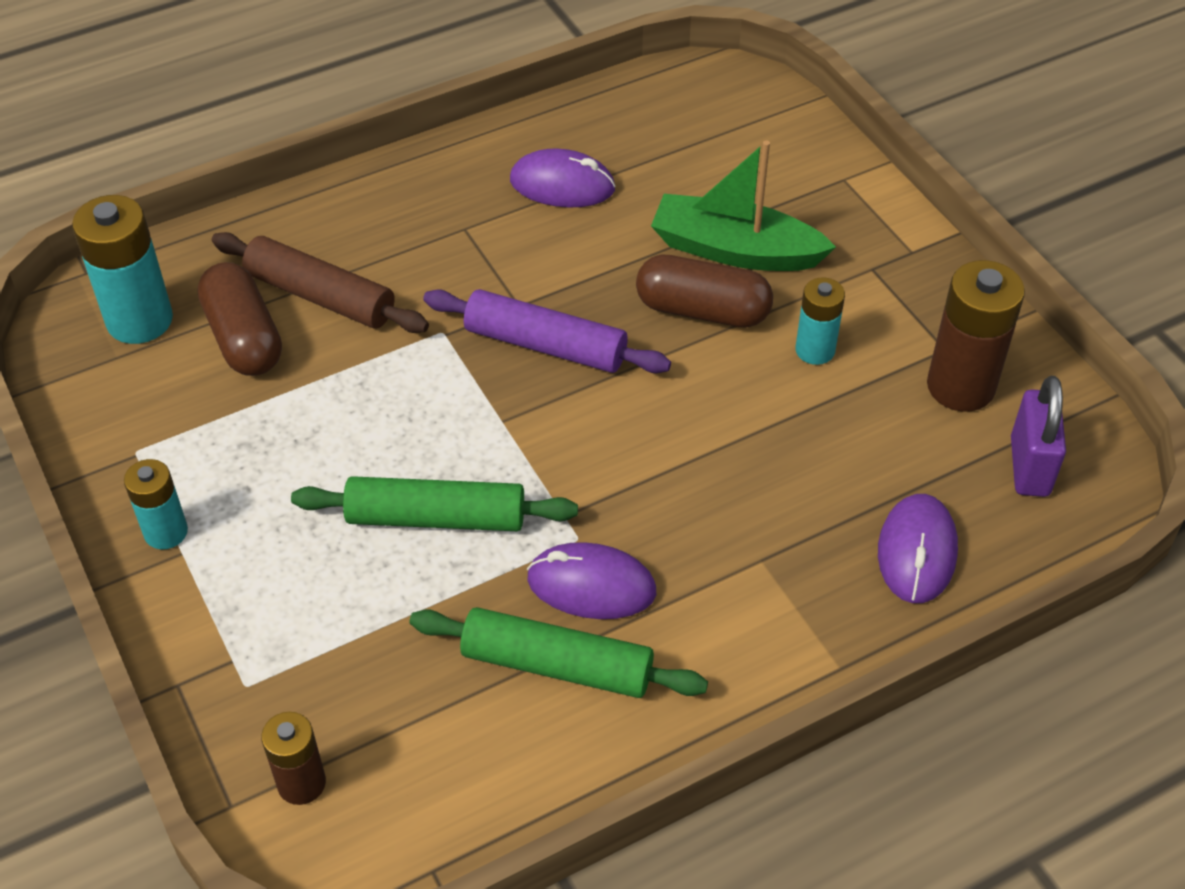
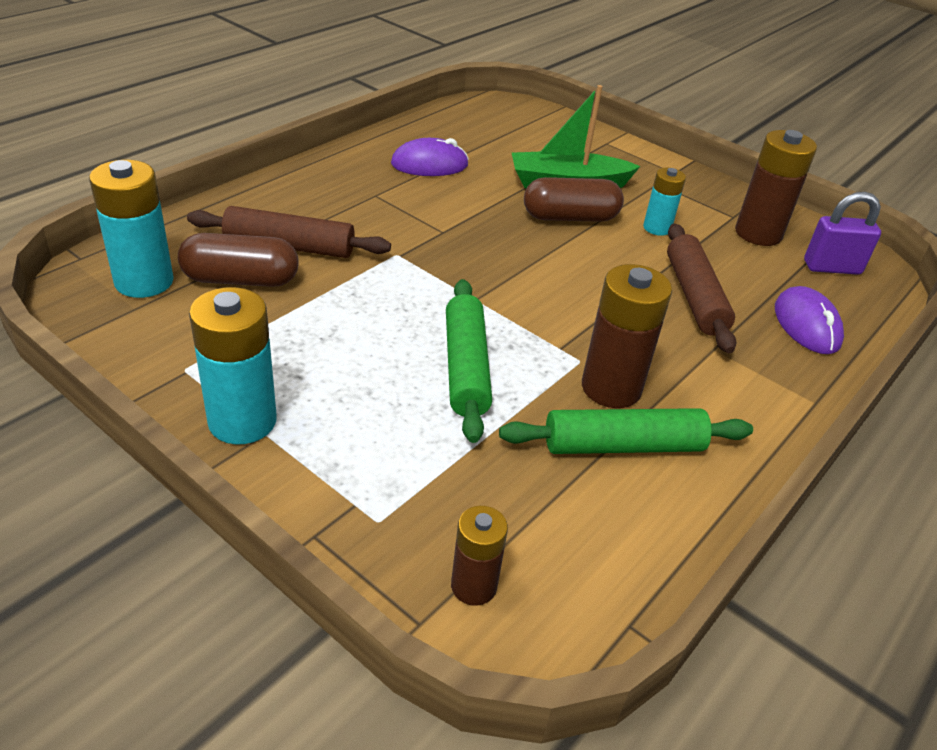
camera: 25 degrees left, 10 degrees down
(166, 532) = (242, 421): turquoise battery -> turquoise battery, size x1.69
(243, 338) = (241, 280): brown capsule -> brown capsule turned 45 degrees counterclockwise
(436, 518) = (466, 367): green rolling pin -> green rolling pin turned 75 degrees counterclockwise
(545, 345) = (477, 251): purple rolling pin -> none
(591, 585) = (611, 388): purple mouse -> brown battery
(790, 474) = (694, 296): none -> brown rolling pin
(1029, 466) = (832, 267): purple padlock -> purple padlock turned 75 degrees counterclockwise

